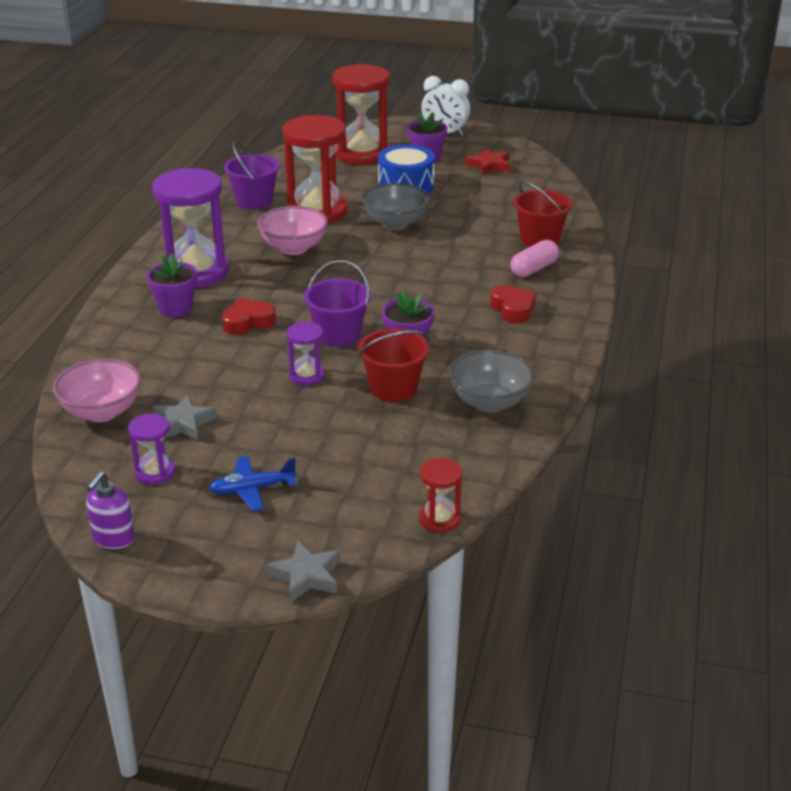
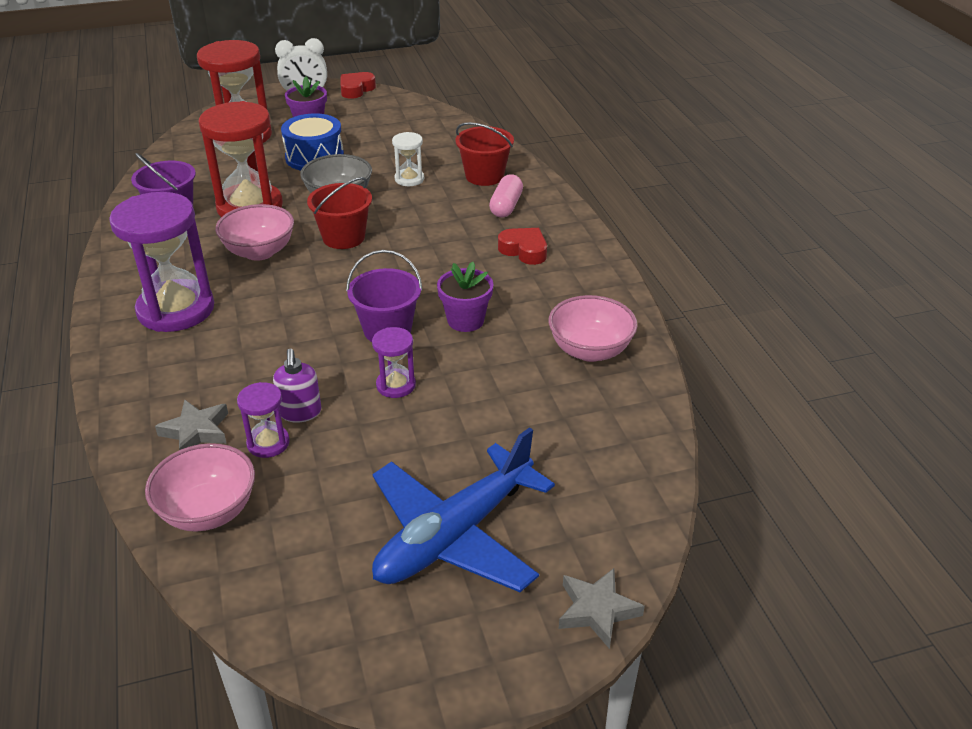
camera: 30 degrees left, 5 degrees up
(113, 539) = (358, 663): purple soap dispenser -> purple soap dispenser (300, 413)
(155, 472) = (333, 560): purple hourglass -> purple hourglass (268, 443)
(175, 308) = (189, 358): purple flower pot -> none
(183, 423) = (314, 488): grey star -> grey star (196, 431)
(248, 322) = (283, 347): red heart -> red heart (356, 89)
(252, 489) = (455, 535): blue plane -> blue plane, size x2.09
(393, 388) = (491, 368): red bucket -> red bucket (343, 237)
(439, 519) = (658, 489): red hourglass -> none
(469, 224) = (409, 179): none -> white hourglass
(489, 165) = (375, 118): red star -> none
(489, 402) = (590, 350): grey bowl -> pink bowl

